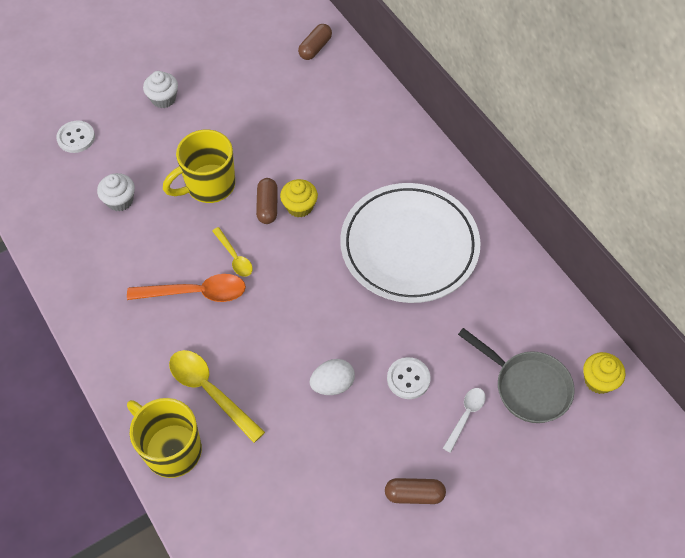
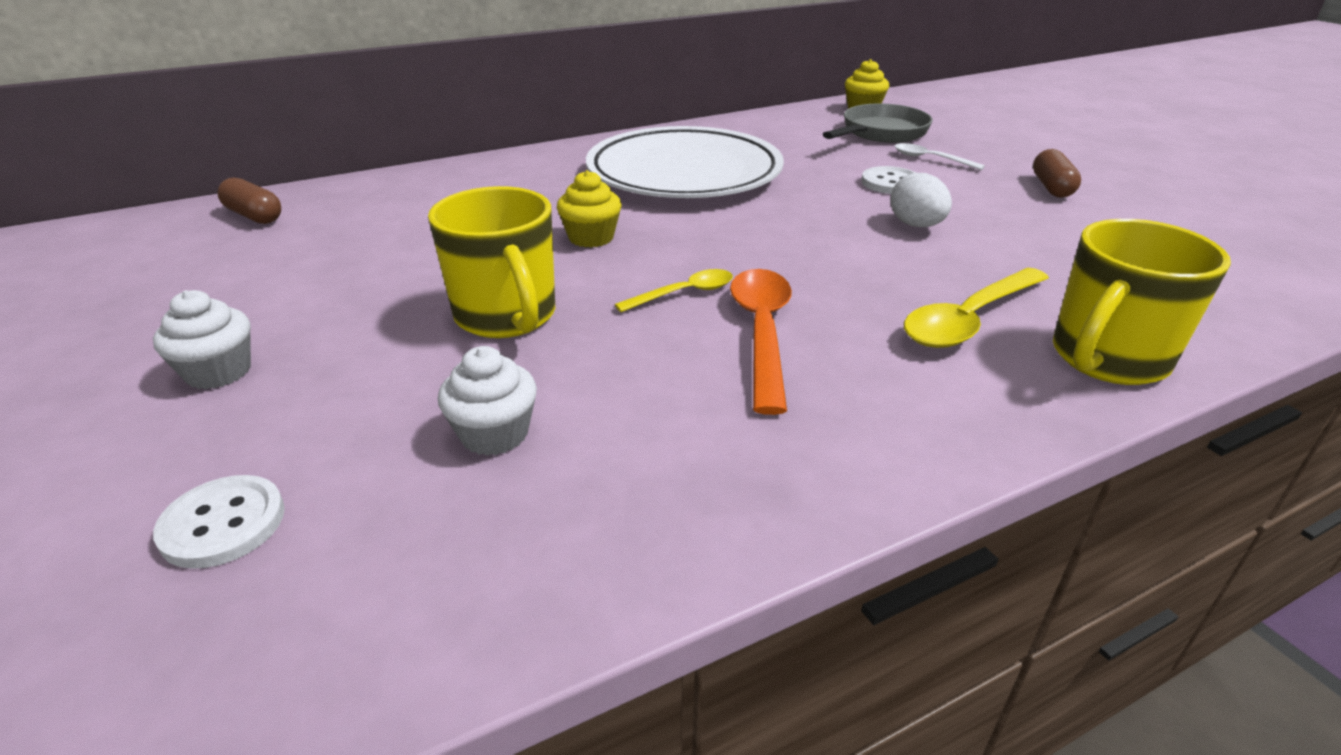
camera: 85 degrees left, 25 degrees down
(267, 206) = (580, 262): brown capsule -> none

